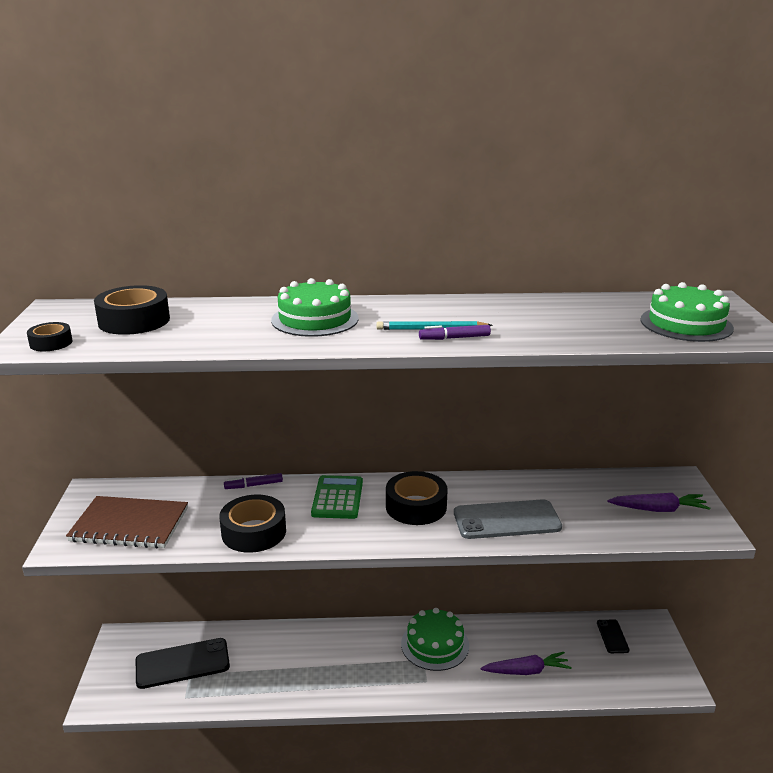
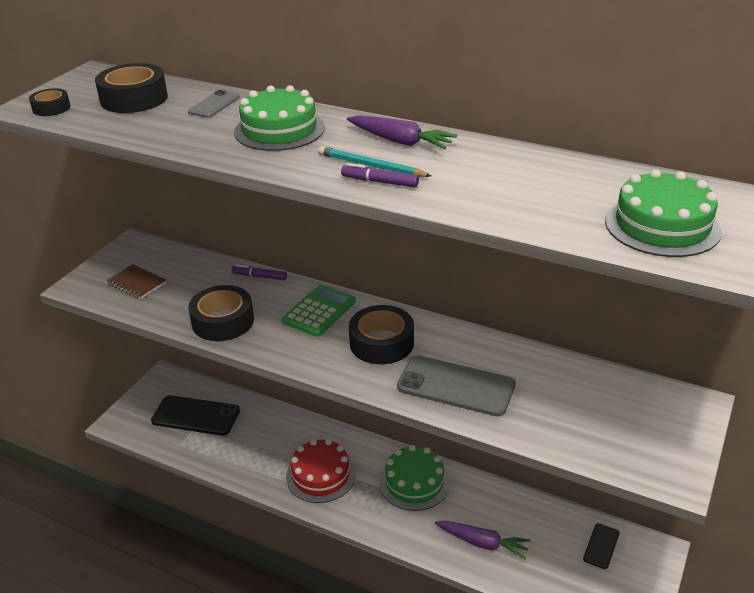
camera: 30 degrees right, 10 degrees up
(129, 525) = (137, 283): brown notebook -> brown notebook, size x0.55
(225, 312) = (214, 105): none -> grey phone
(348, 670) = (321, 475): none -> red cake
(658, 509) = (633, 430): purple carrot -> purple carrot (400, 141)

